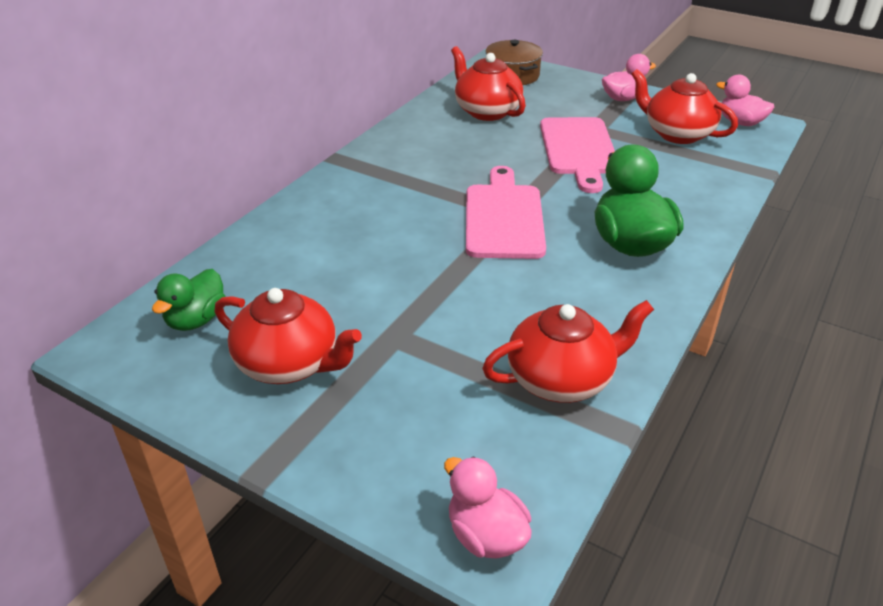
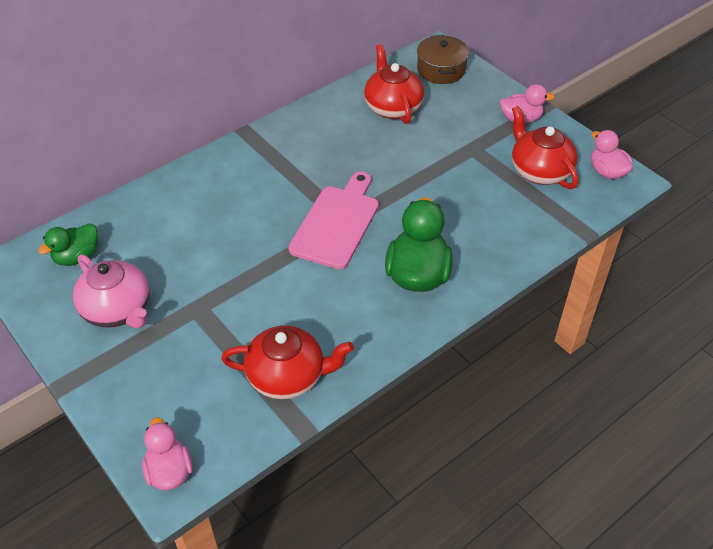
camera: 20 degrees right, 10 degrees up
(289, 364) = (118, 310): red teapot -> pink teapot
(578, 149) = (442, 168): pink cutting board -> none

